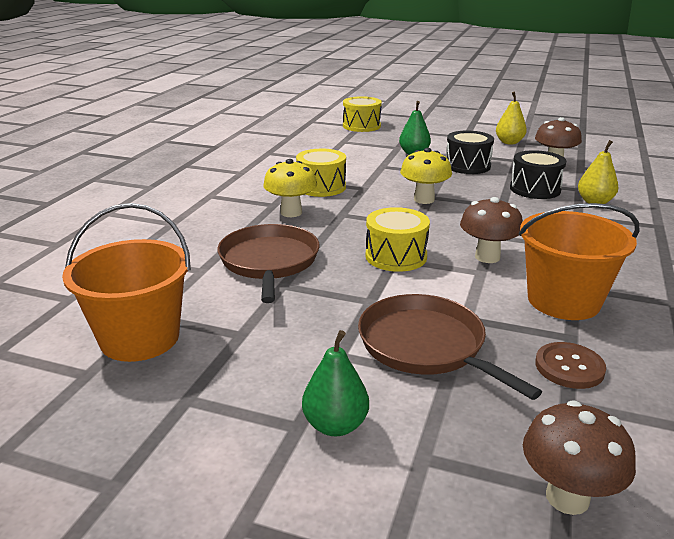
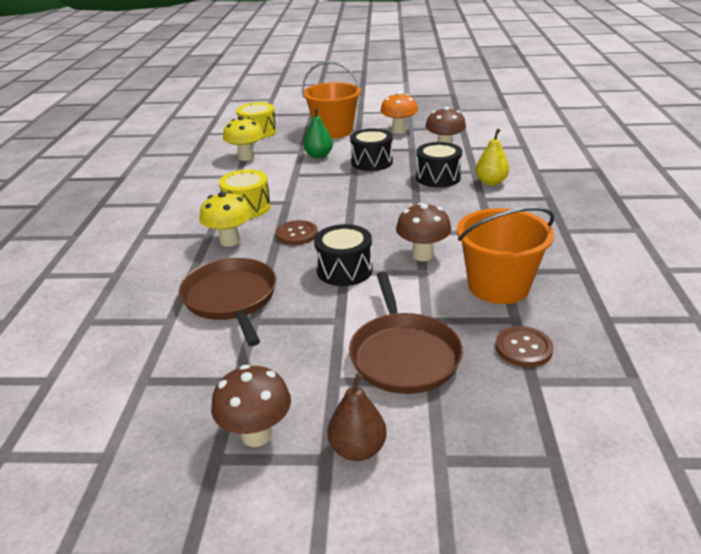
camera: 15 degrees left, 5 degrees up
(140, 338) = (142, 406): orange bucket -> orange bucket (334, 131)
(335, 425) = (357, 449): green pear -> brown pear
(360, 217) = (297, 234): none -> brown button
(396, 256) = (344, 270): yellow drum -> black drum
(424, 199) = (346, 205): yellow mushroom -> yellow mushroom (246, 157)
(426, 346) = (403, 354): brown pan -> brown pan turned 135 degrees counterclockwise
(509, 142) = (399, 131): yellow pear -> orange mushroom
(567, 497) = (560, 465): brown mushroom -> brown mushroom (256, 434)

